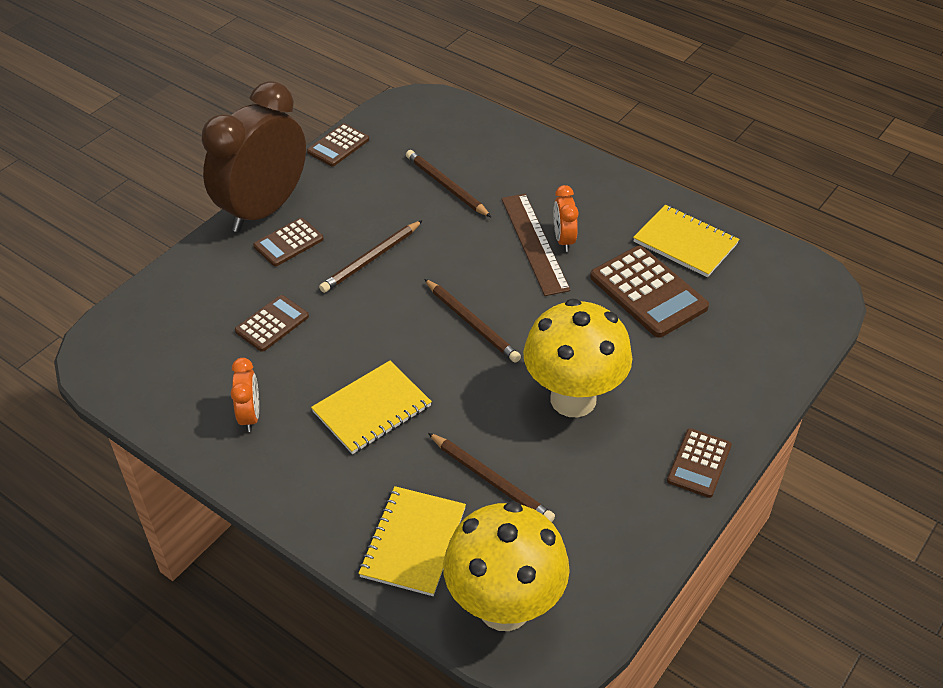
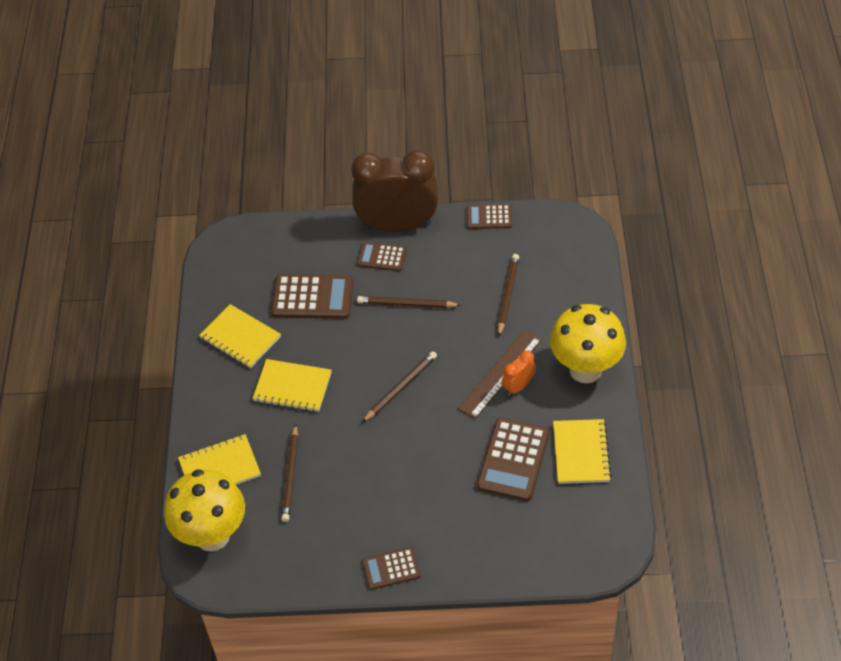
camera: 55 degrees right, 5 degrees up
(250, 416) = (240, 338): orange clock -> yellow notebook
(272, 324) = (312, 297): brown calculator -> brown calculator, size x1.68
(471, 323) = (400, 388): brown pencil -> brown pencil turned 150 degrees counterclockwise
(573, 399) = (385, 476): yellow mushroom -> yellow mushroom (585, 370)

